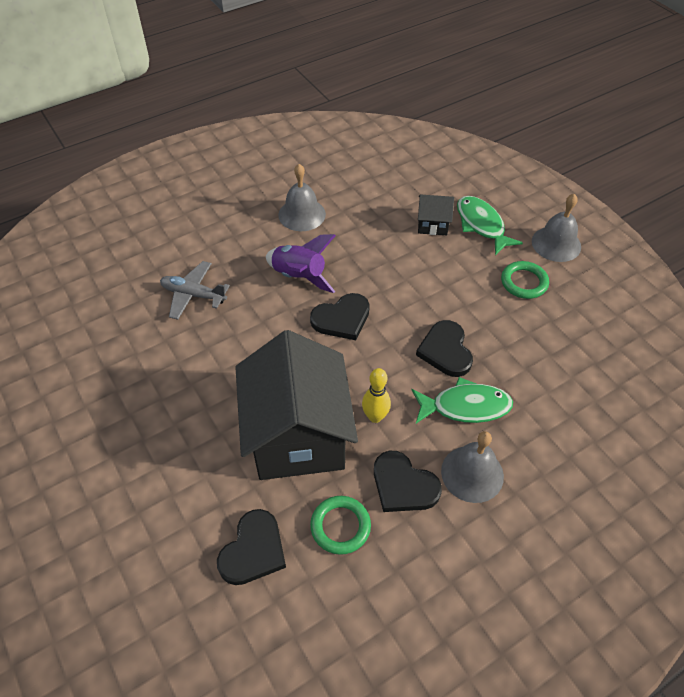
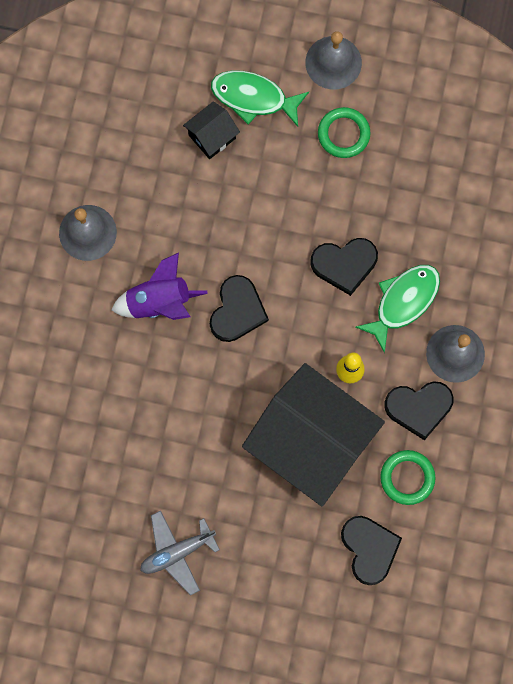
camera: 45 degrees left, 25 degrees up
(193, 295) = (94, 404): grey plane -> grey plane (177, 552)
(445, 351) = (344, 264): black heart -> black heart turned 45 degrees counterclockwise

